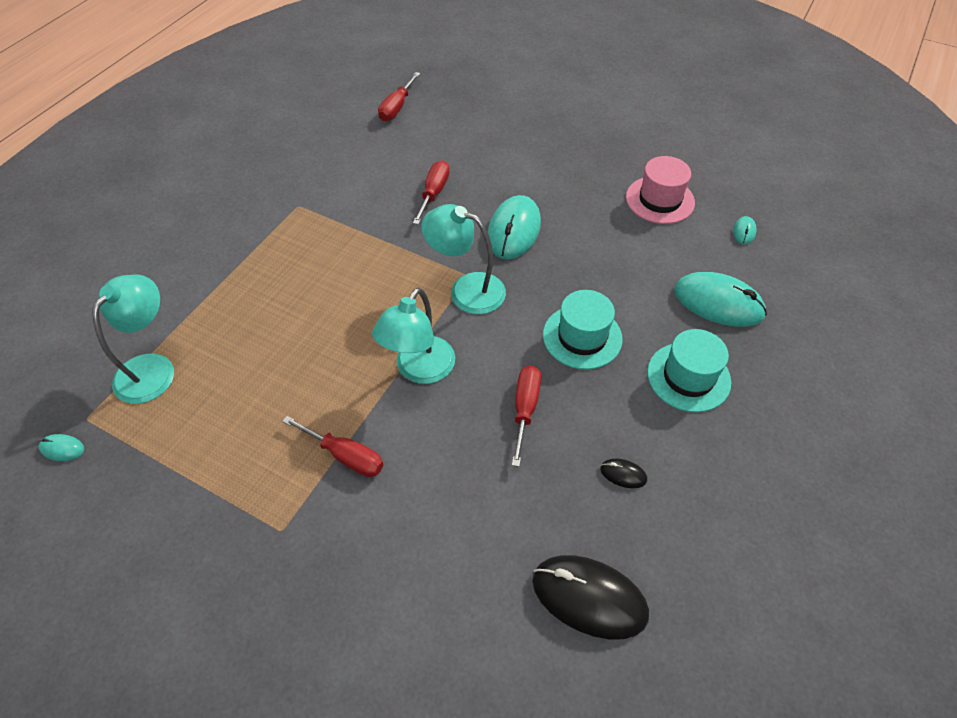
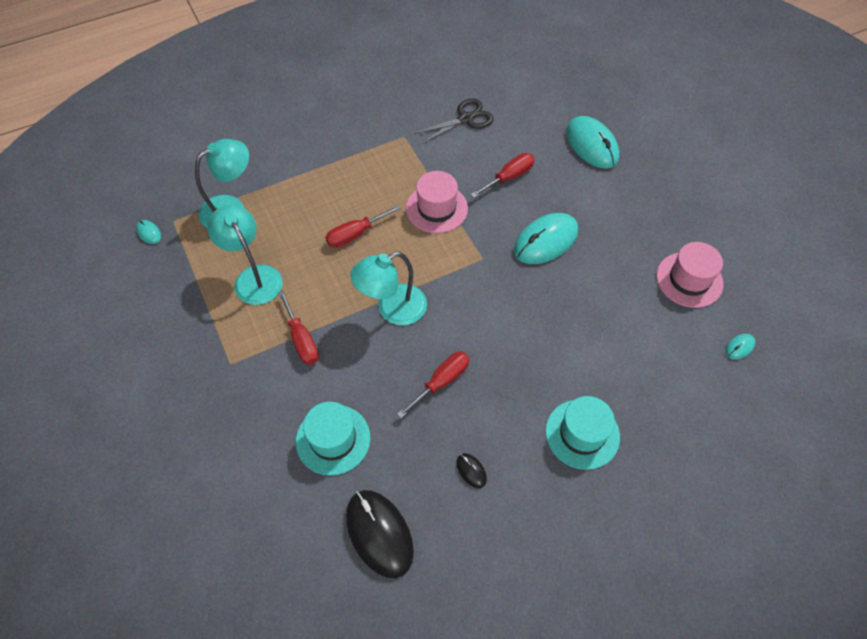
camera: 35 degrees right, 5 degrees up
(349, 162) = (465, 119): none -> black scissors
(386, 254) = (436, 208): none -> pink hat
(397, 107) = (537, 88): red screwdriver -> red screwdriver (355, 234)
(466, 289) = (472, 268): turquoise lamp -> turquoise lamp (253, 277)
(582, 337) = (527, 354): turquoise hat -> turquoise hat (333, 439)
(718, 303) = (660, 392): turquoise mouse -> turquoise mouse (592, 145)

